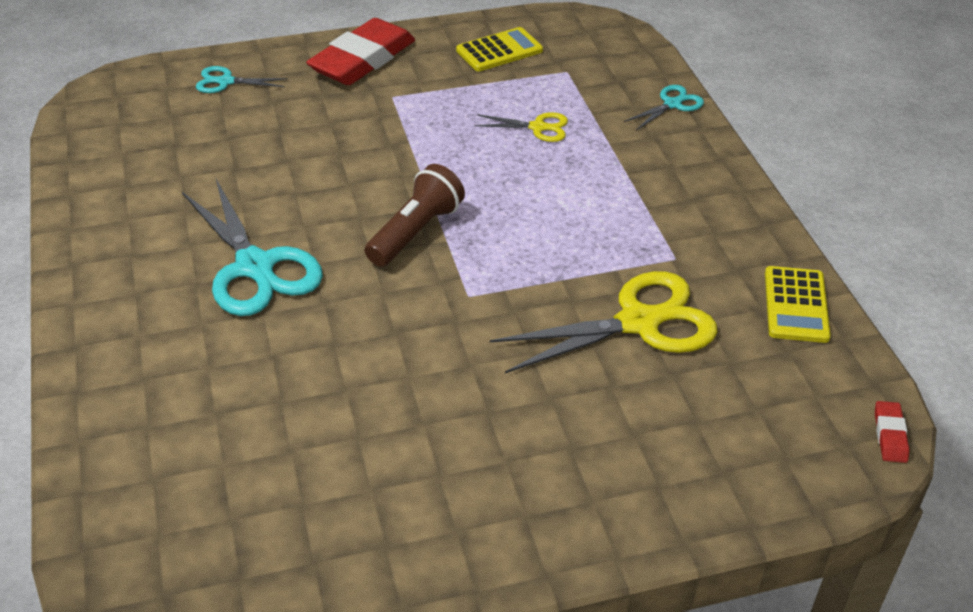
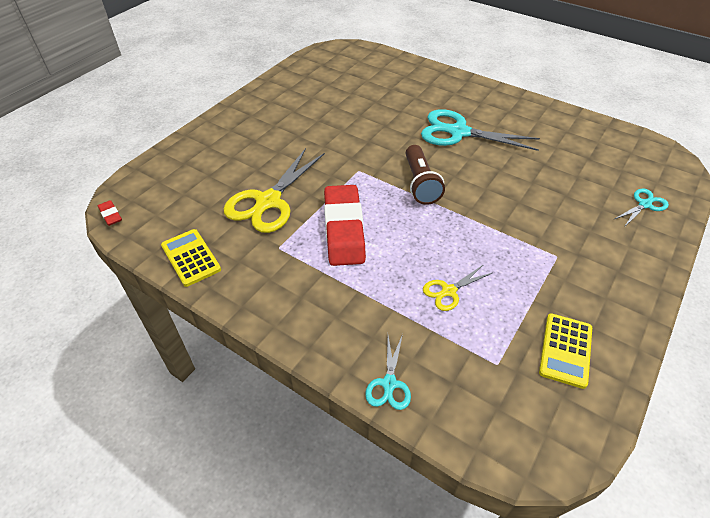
camera: 140 degrees right, 5 degrees up
(362, 60) = (619, 273): red eraser -> red eraser (344, 229)

